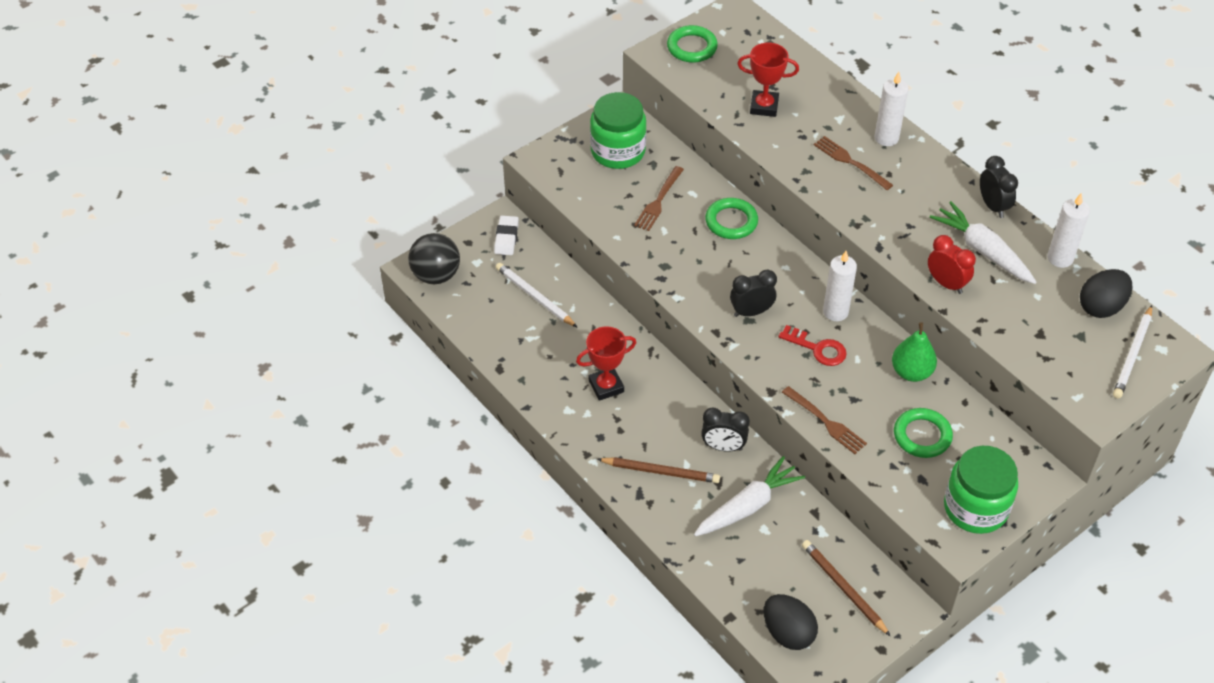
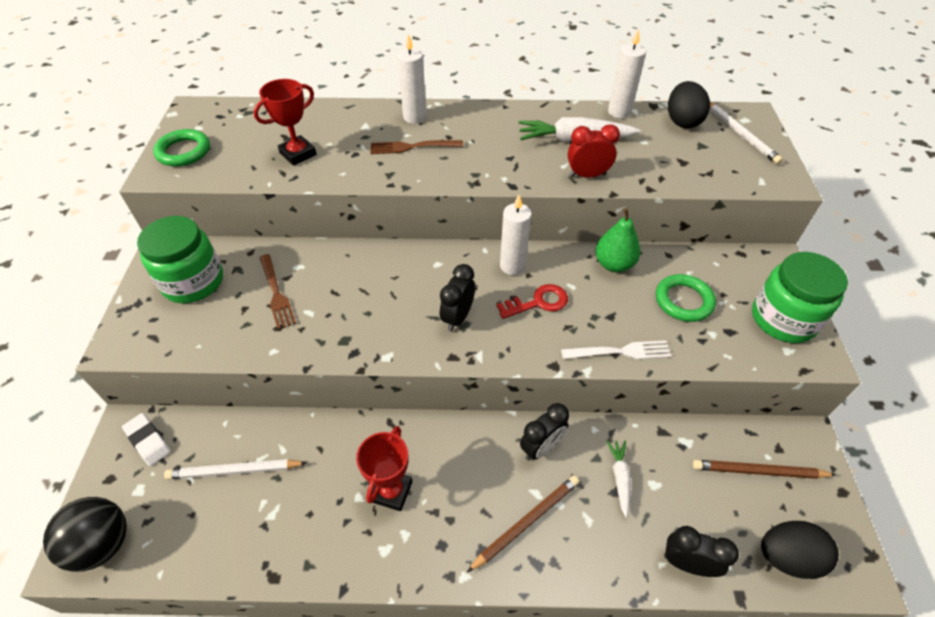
camera: 50 degrees left, 0 degrees up
(731, 221) = (355, 264): green ring -> none
(748, 506) = (619, 478): white carrot -> white carrot, size x0.55
(826, 422) = (620, 352): brown fork -> white fork
(993, 206) = (538, 111): black clock -> black clock (687, 563)

